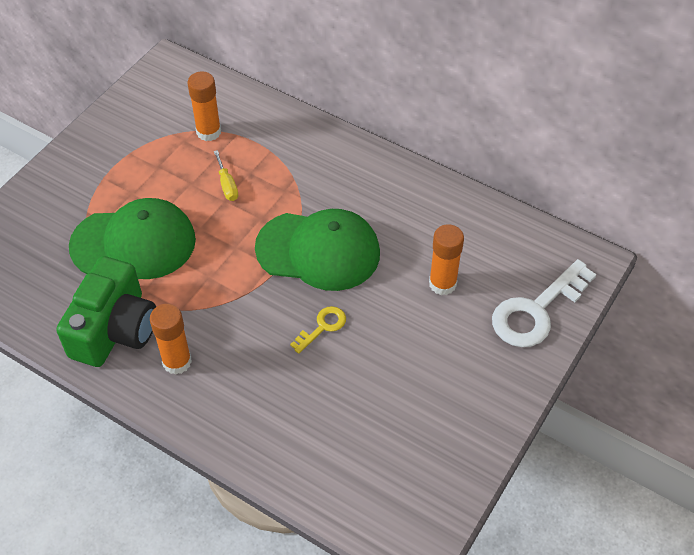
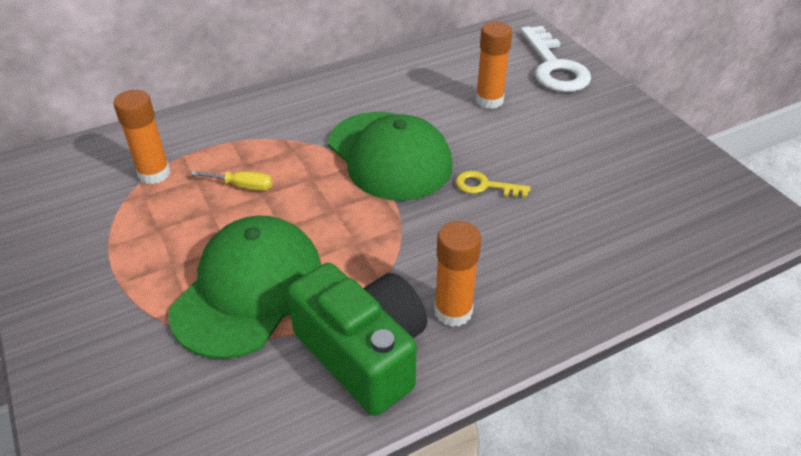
camera: 60 degrees left, 10 degrees down
(318, 251) = (389, 156): green cap -> green cap turned 105 degrees clockwise
(322, 327) = (485, 186): yellow key -> yellow key turned 60 degrees counterclockwise

